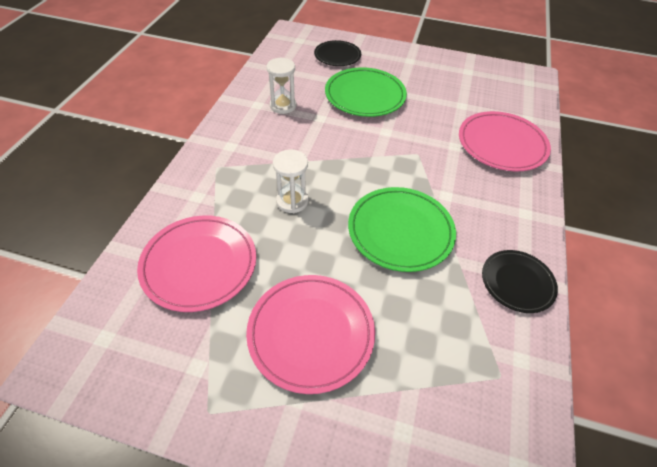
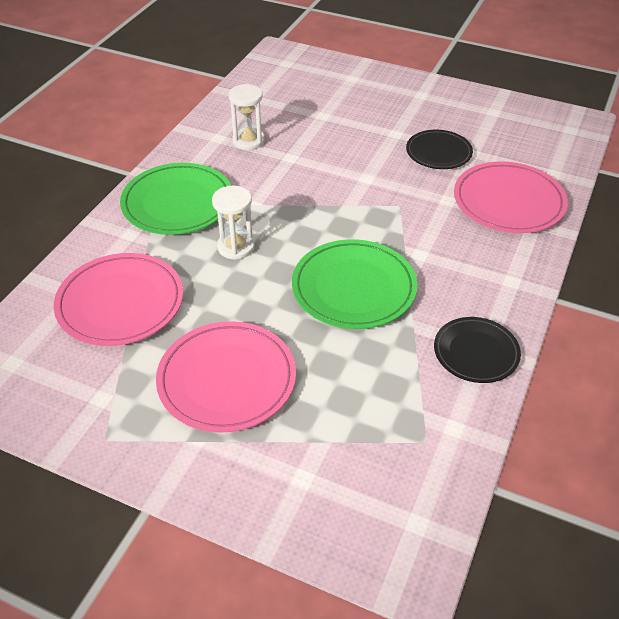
camera: 10 degrees right, 5 degrees down
(337, 56) = (329, 84): black plate -> black plate (438, 152)
(365, 95) = (352, 134): green plate -> green plate (177, 203)

